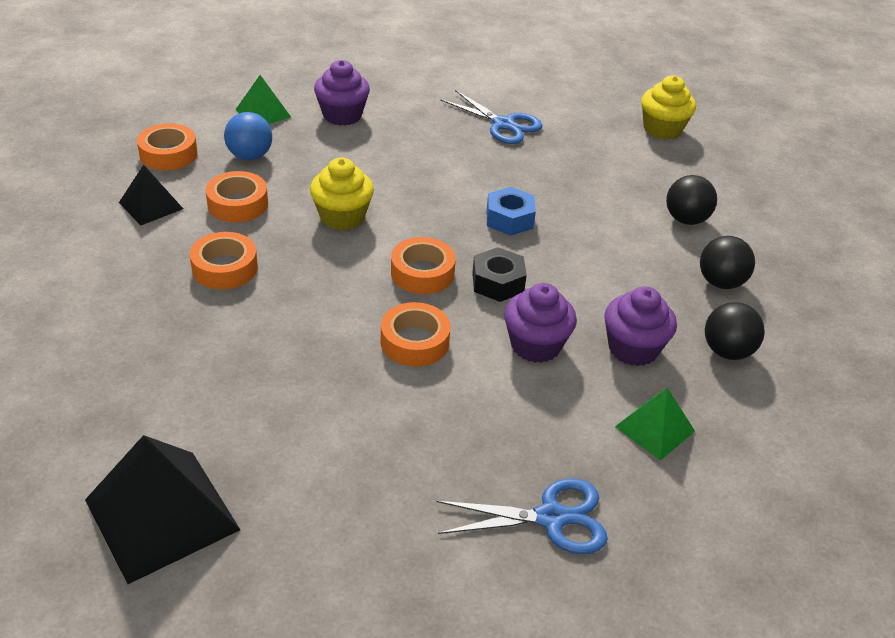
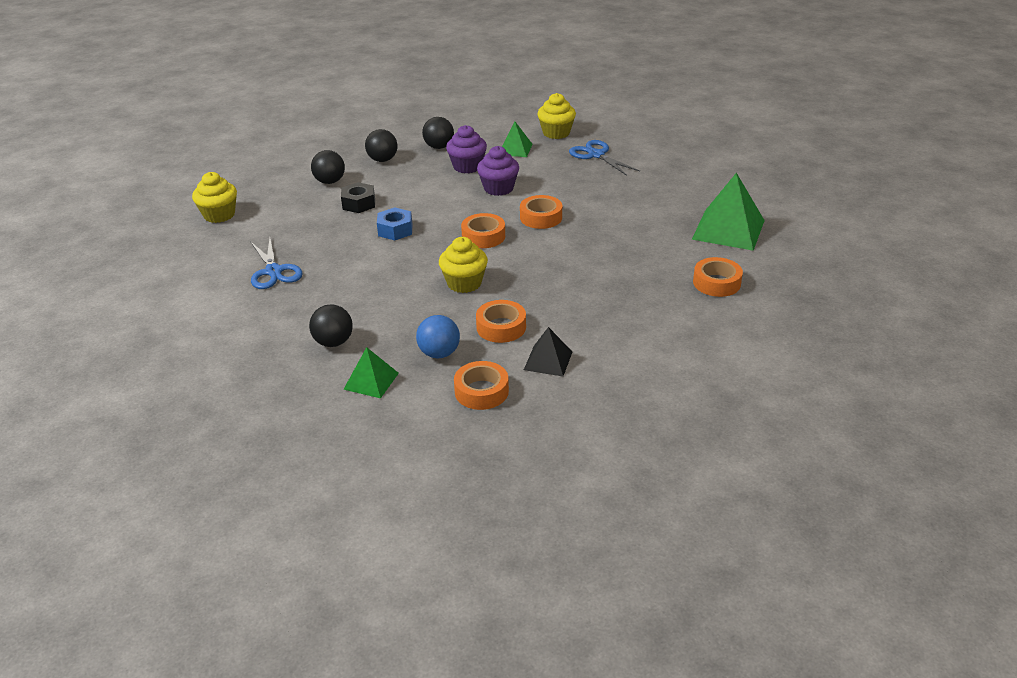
camera: 120 degrees left, 5 degrees down
(161, 514) = (728, 229): black pyramid -> green pyramid
(225, 268) = (566, 298): orange tape -> orange tape (716, 283)
(342, 115) = (333, 342): purple cupcake -> black ball
(498, 282) = (462, 213): black nut -> black nut (359, 204)
(503, 124) = (274, 271): blue scissors -> blue scissors turned 150 degrees clockwise
(684, 517) = (556, 133): none -> yellow cupcake

